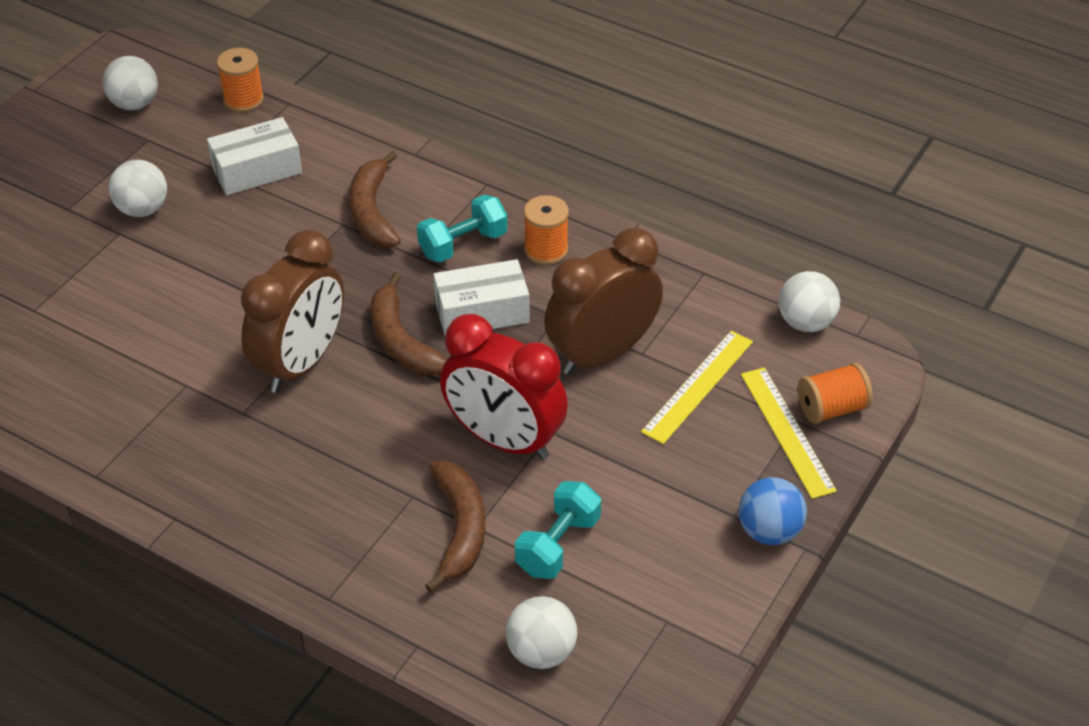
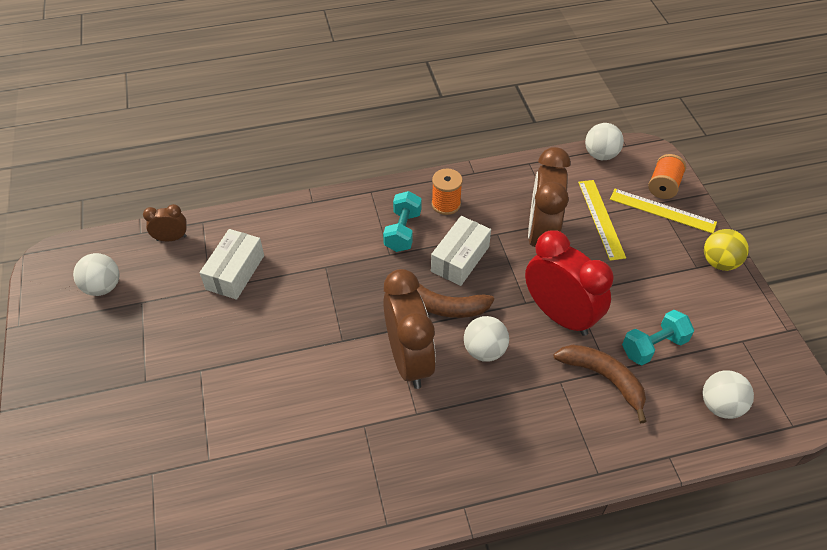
camera: 45 degrees left, 5 degrees up
(142, 209) = (195, 345): white ball -> white ball (484, 350)
(243, 100) = (171, 238): orange spool -> brown clock
(372, 212) = (332, 248): brown banana -> none
(504, 440) = (560, 315): red clock -> red clock turned 120 degrees counterclockwise
(558, 545) = (653, 346): turquoise dumbbell -> turquoise dumbbell turned 75 degrees clockwise
(769, 531) = (719, 262): blue ball -> yellow ball

